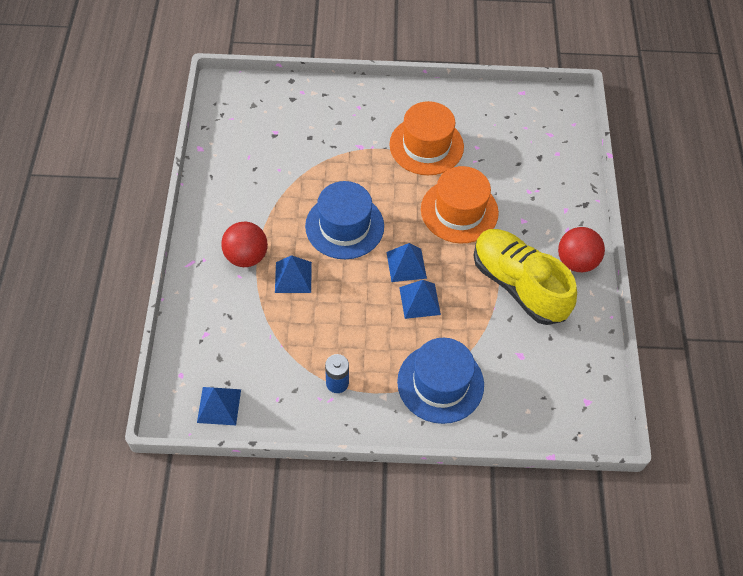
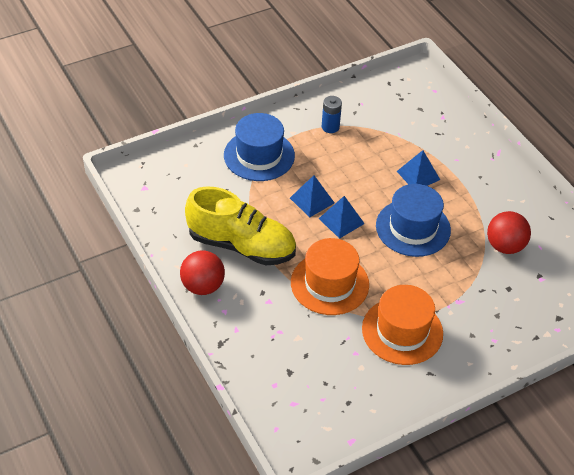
camera: 150 degrees right, 10 degrees down
(219, 405) = (395, 85): blue pyramid -> none
(246, 256) = (464, 174): red ball -> red ball (505, 246)

